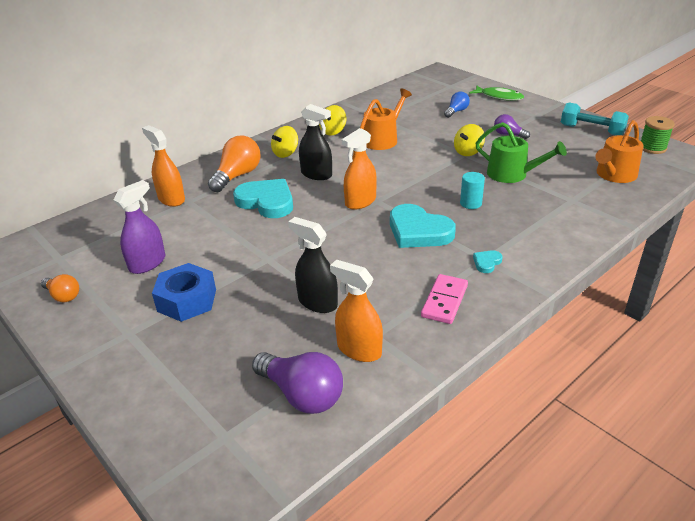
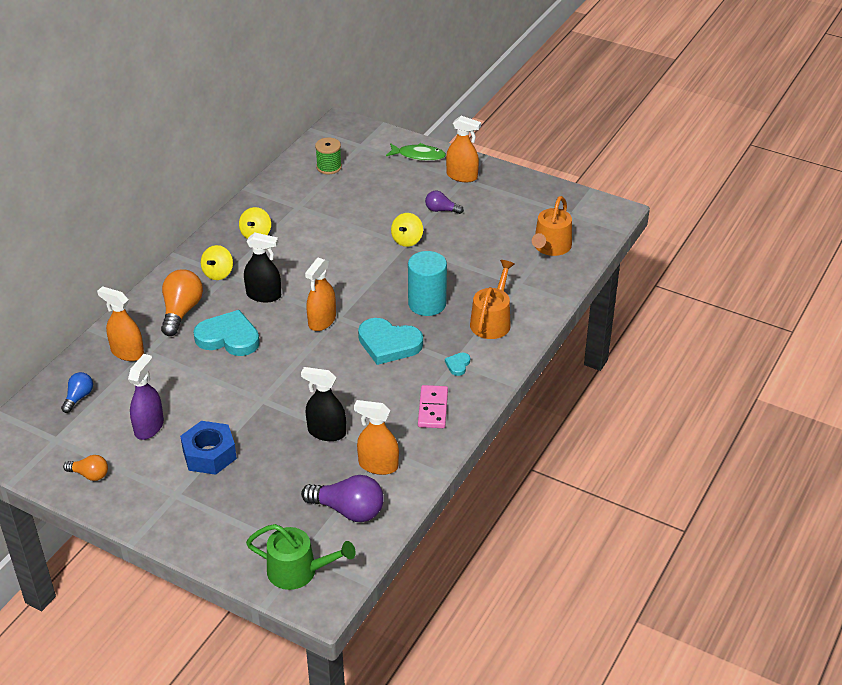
camera: 20 degrees left, 5 degrees up
(382, 139) = (314, 237): orange watering can -> orange watering can (492, 321)
(456, 111) = (379, 185): blue light bulb -> blue light bulb (79, 397)
(470, 203) = (427, 304): turquoise cylinder -> turquoise cylinder, size x1.82
(512, 174) = (456, 262): green watering can -> green watering can (298, 571)
(535, 114) = (462, 176): none -> orange spray bottle
(591, 130) = (521, 191): turquoise dumbbell -> none
(652, 148) = (581, 206): green spool -> green spool (329, 167)

